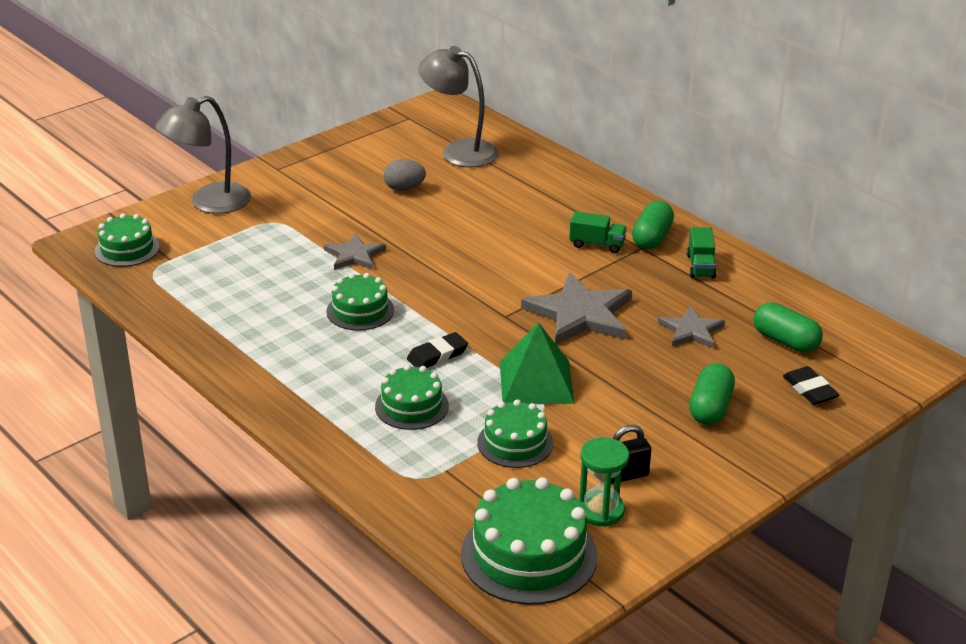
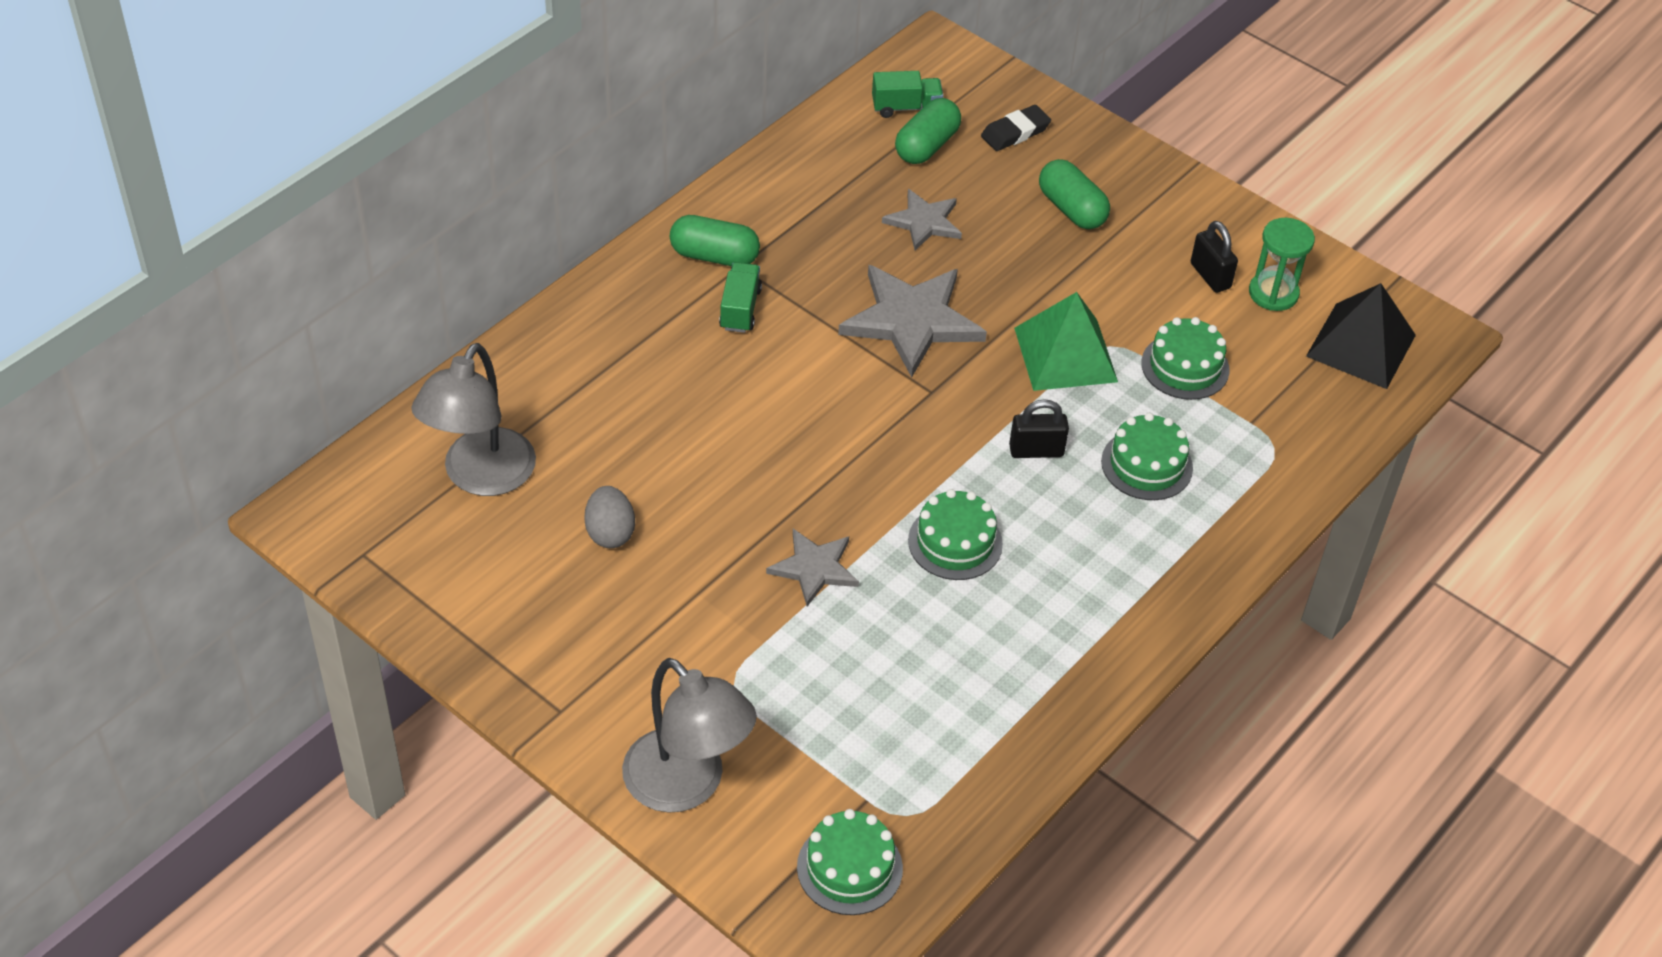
camera: 100 degrees left, 15 degrees up
(437, 355) = (1036, 450): black eraser -> black padlock
(529, 555) = (1360, 345): green cake -> black pyramid
(700, 266) = (777, 212): green truck -> green truck (906, 107)
(710, 408) = (1071, 209): green capsule -> green capsule turned 45 degrees clockwise

